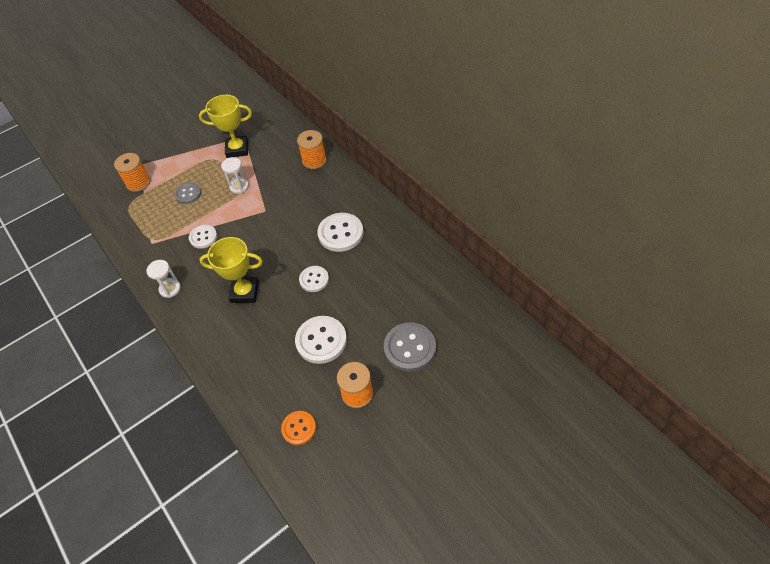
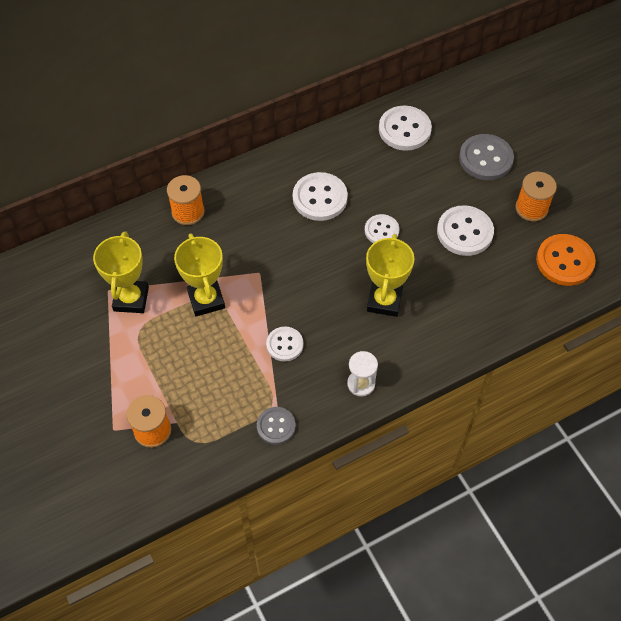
camera: 85 degrees left, 5 degrees up
(188, 194) = (198, 363): grey button -> grey button (276, 426)
(239, 187) = (206, 300): white hourglass -> yellow trophy
(299, 428) = (564, 261): orange button -> orange button, size x1.62
(428, 279) = (404, 130): none -> white button

